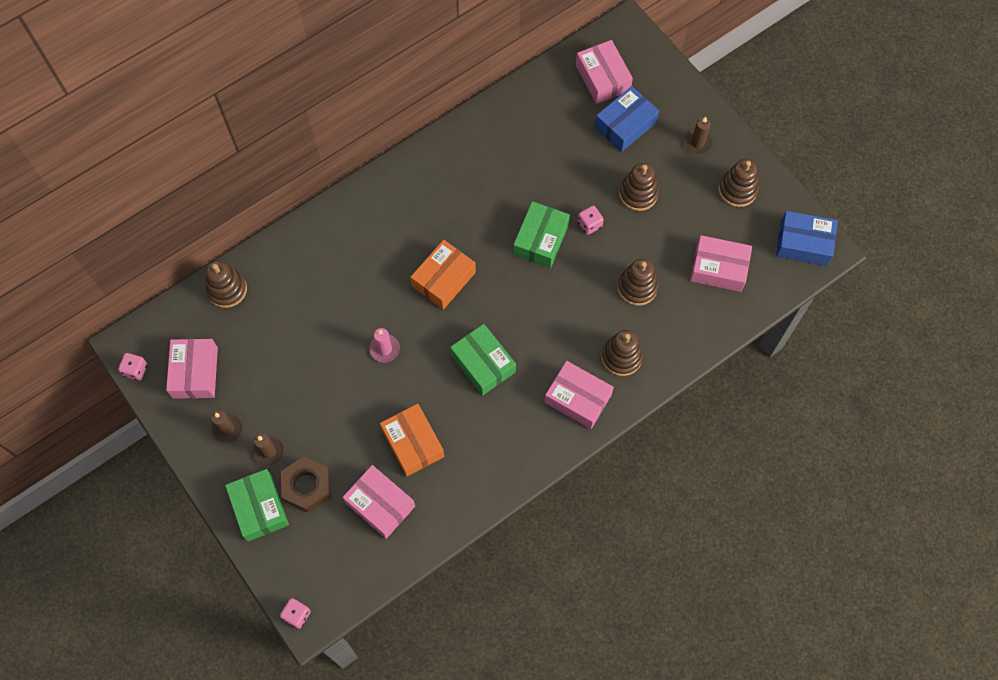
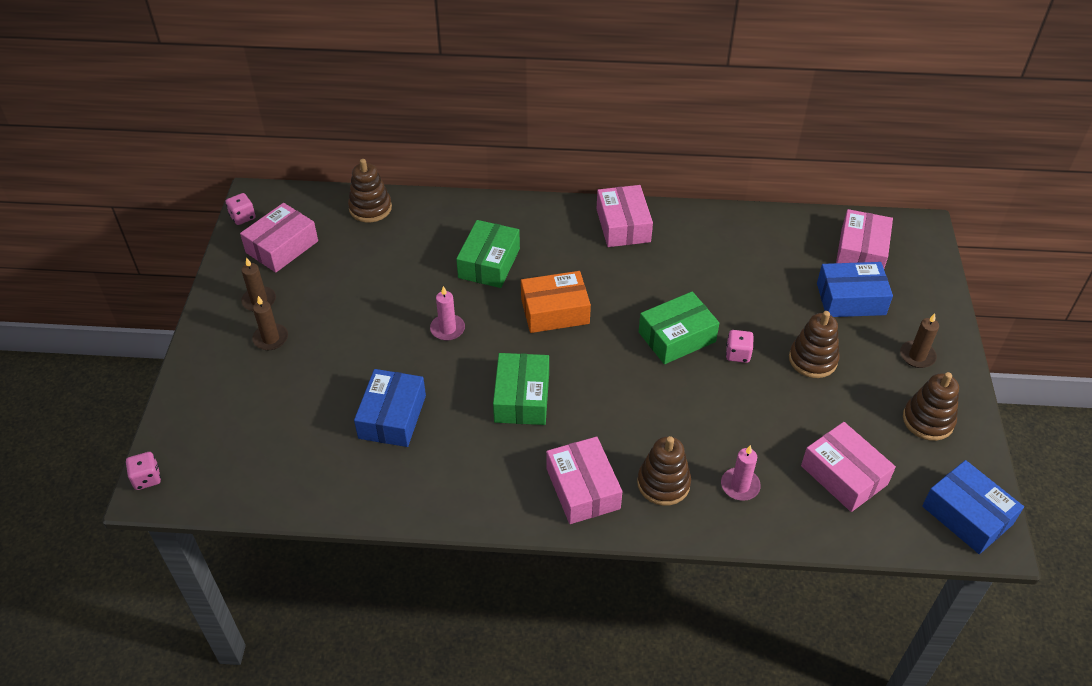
camera: 40 degrees right, 20 degrees down
(259, 508) = (215, 374): green box -> green box (489, 263)
(307, 486) = (269, 386): brown nut -> none
(380, 504) = (311, 444): pink box -> pink box (623, 225)
(413, 443) = (392, 417): orange box -> blue box
(637, 287) = (737, 435): brown stacking toy -> none
(666, 323) = (740, 486): none -> pink candle

